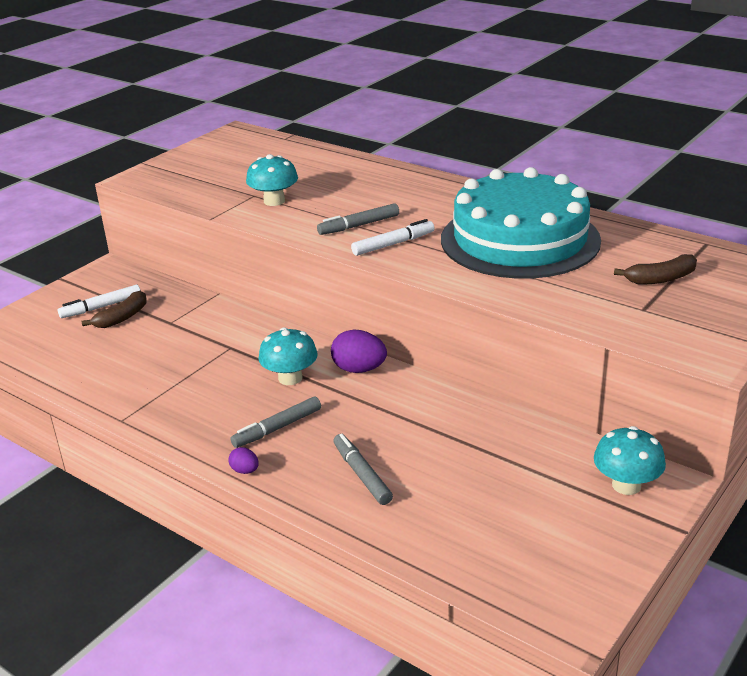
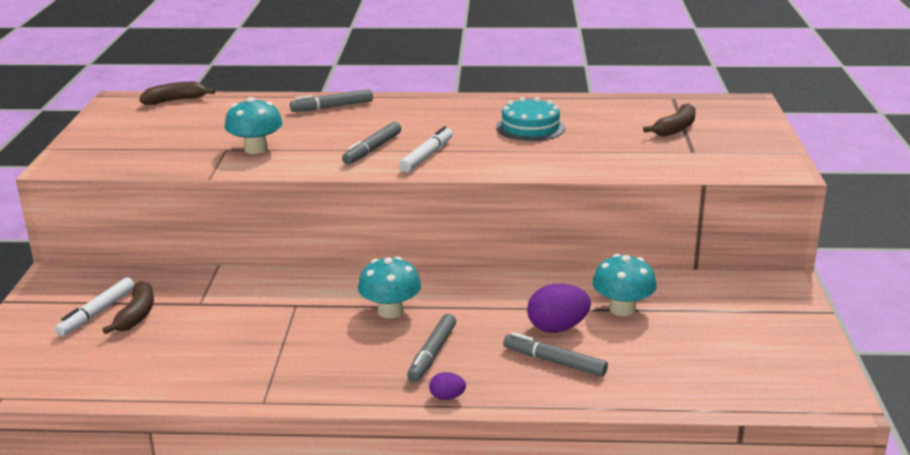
camera: 35 degrees left, 5 degrees down
(273, 141) = (175, 100): none -> brown banana
(359, 369) = (446, 284): purple egg -> purple egg (557, 328)
(379, 176) = (332, 107): none -> grey marker
(520, 239) = (530, 127): turquoise cake -> turquoise cake, size x0.45
(626, 485) = (758, 296): turquoise mushroom -> turquoise mushroom (622, 309)

